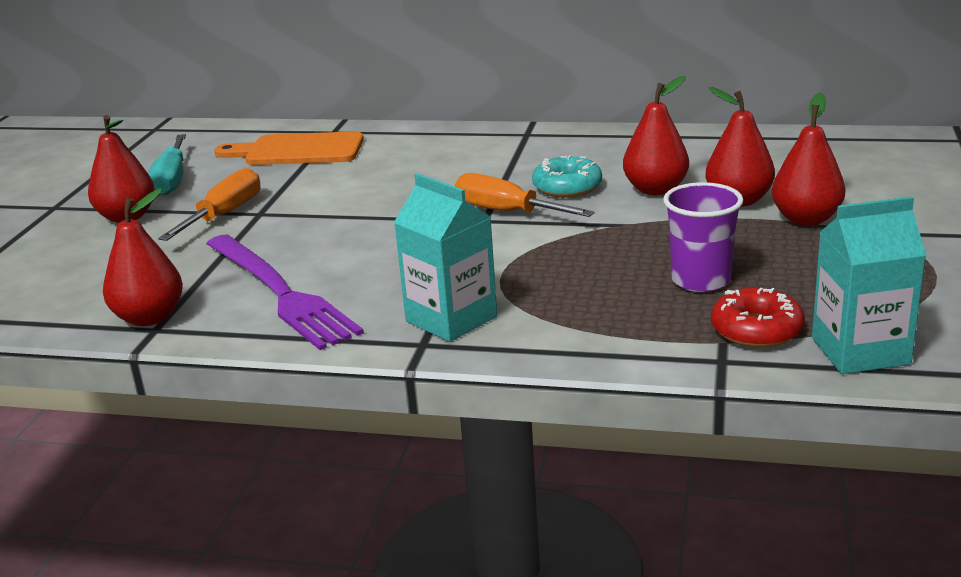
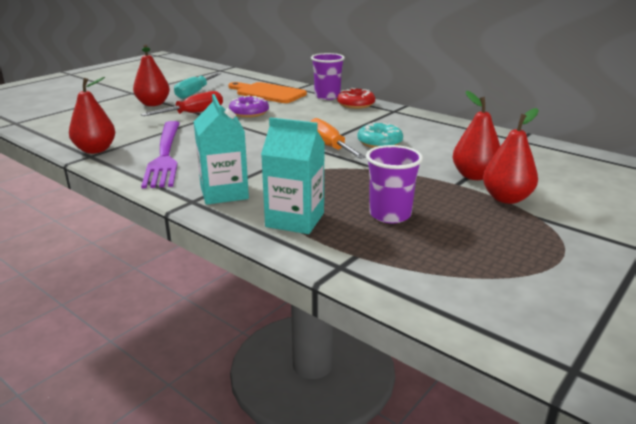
camera: 25 degrees right, 0 degrees up
(224, 215) = (194, 113): orange screwdriver -> red screwdriver
(315, 191) = (249, 113): none -> purple donut
(400, 134) = (327, 96): none -> purple cup
(655, 189) = (429, 156): red pear -> none
(756, 330) = (386, 255): red donut -> red donut (355, 104)
(860, 351) = (439, 293): turquoise carton -> turquoise carton (295, 220)

